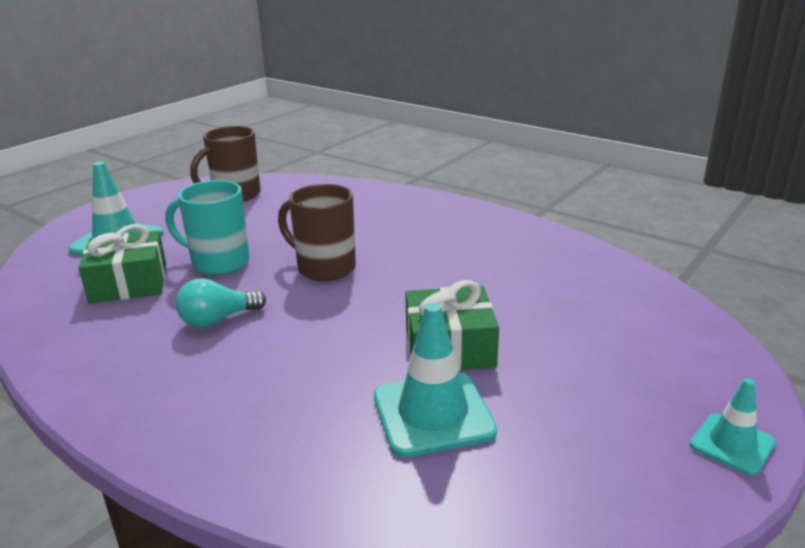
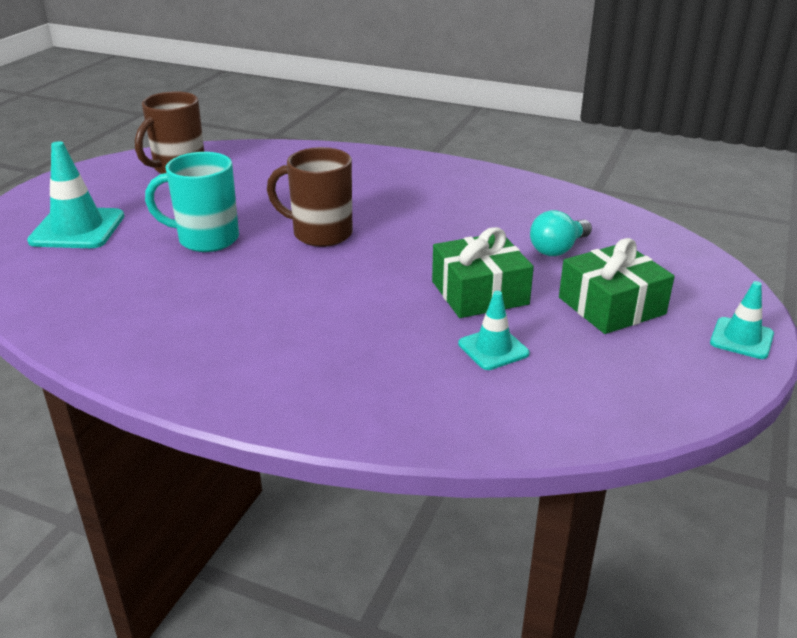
camera: 15 degrees left, 5 degrees up
(129, 283) = (122, 269): green gift -> green gift (611, 306)
(218, 320) = (242, 294): turquoise light bulb -> turquoise light bulb (558, 249)
(433, 414) = (493, 349): turquoise traffic cone -> turquoise traffic cone, size x0.58

